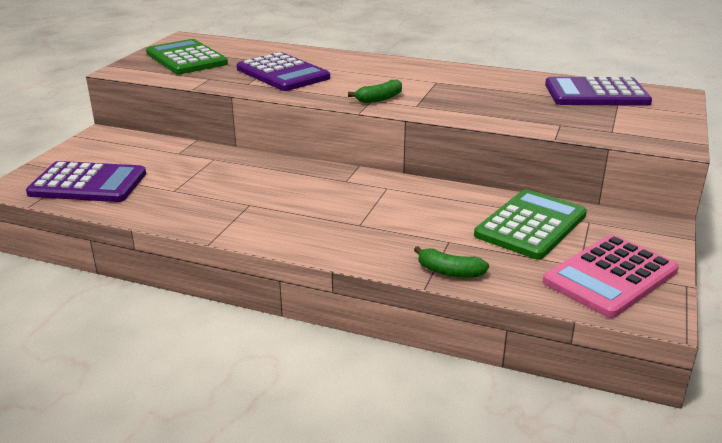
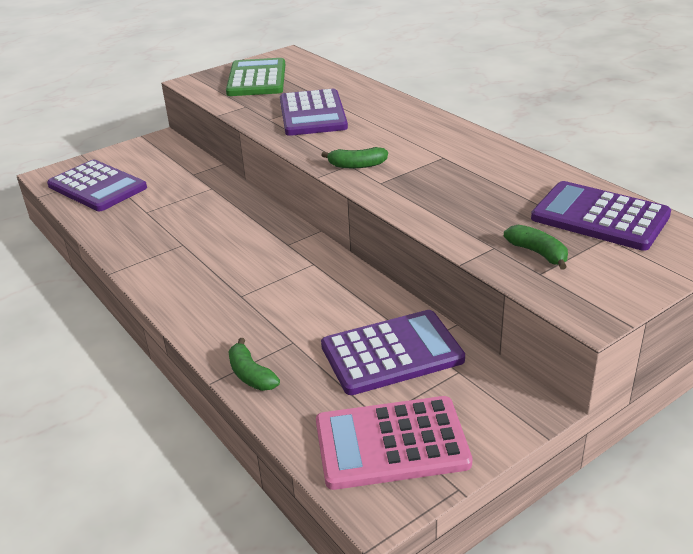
camera: 35 degrees right, 5 degrees up
(530, 225) = (391, 353): green calculator -> purple calculator
(592, 121) = (538, 253): none -> green banana

